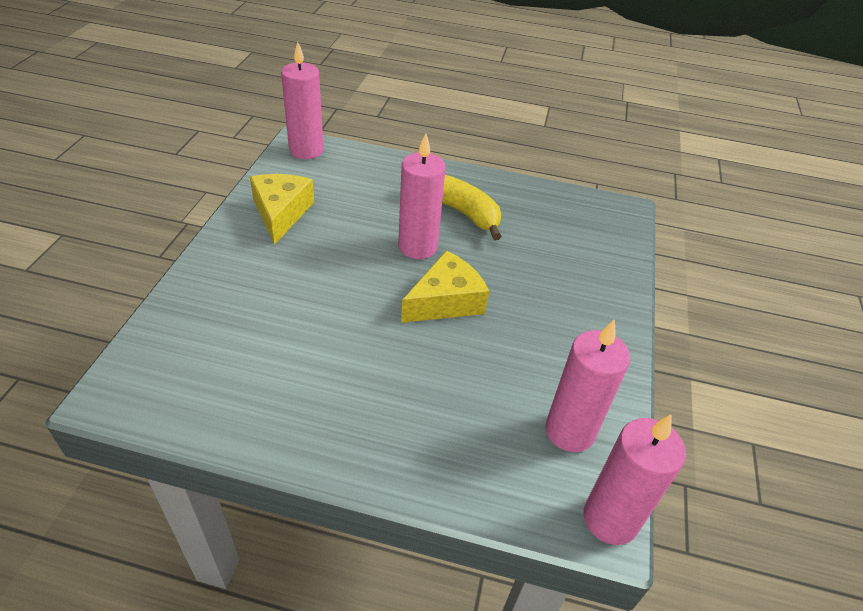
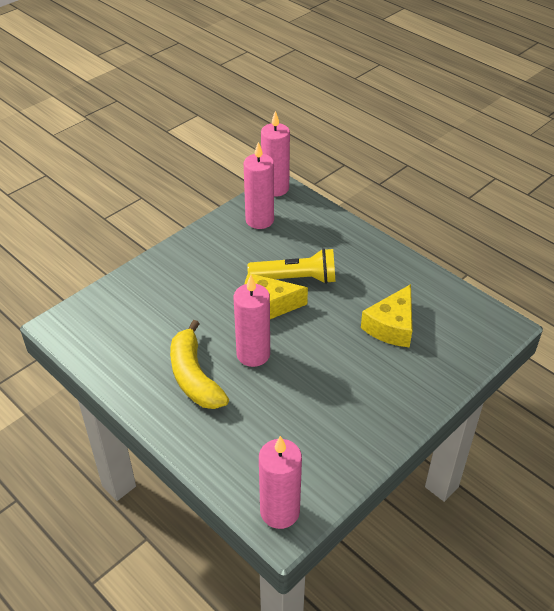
camera: 145 degrees left, 0 degrees up
(281, 213) = (344, 431): yellow cheese -> yellow cheese (391, 326)
(439, 351) = (296, 279): none -> yellow flashlight

